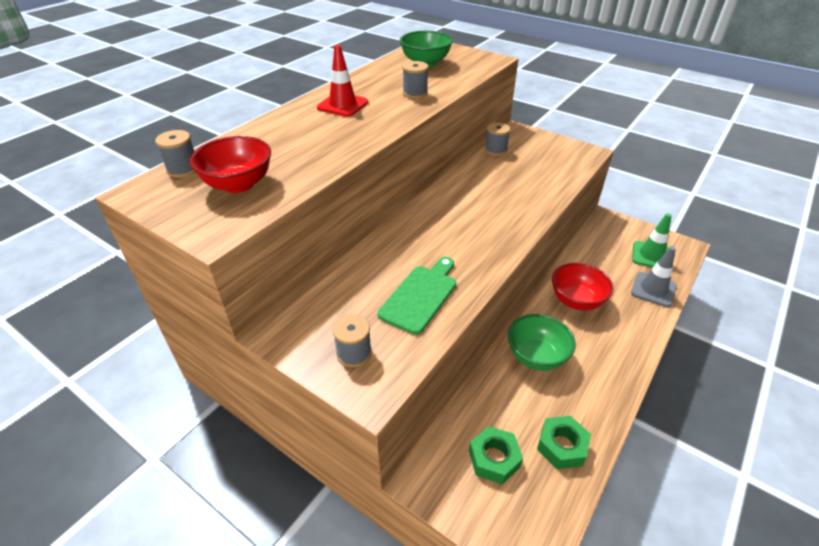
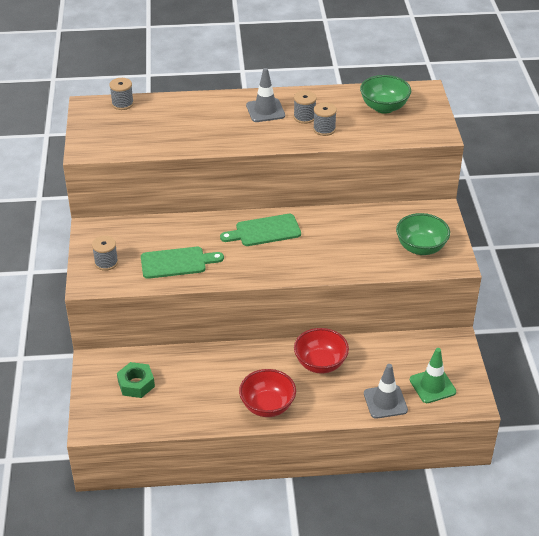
camera: 50 degrees right, 0 degrees up
(238, 184) = (131, 130): red bowl -> red bowl (267, 406)
(343, 105) = (265, 110): red traffic cone -> grey traffic cone
(440, 217) = (264, 231): none -> green cutting board
(495, 150) = (390, 214): grey spool -> grey spool (304, 117)
(536, 356) = (238, 367): green bowl -> green bowl (420, 248)
(561, 446) = (174, 409): green nut -> none

